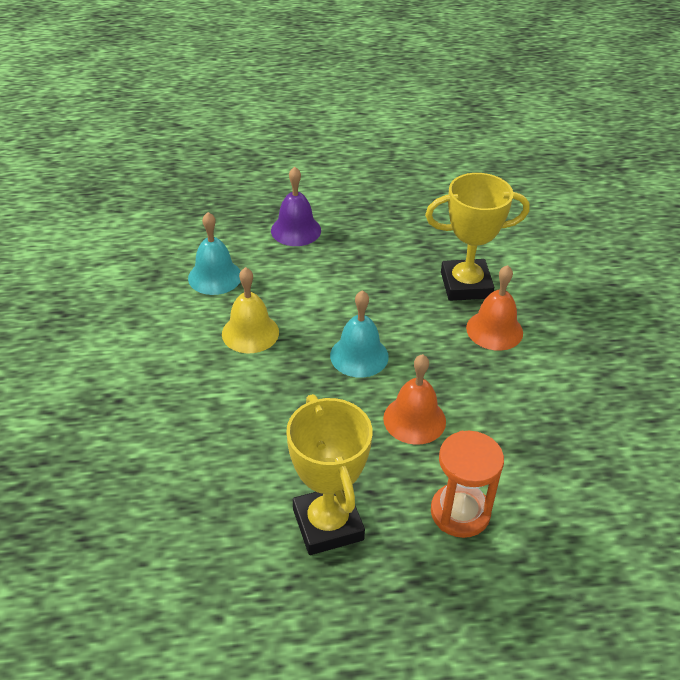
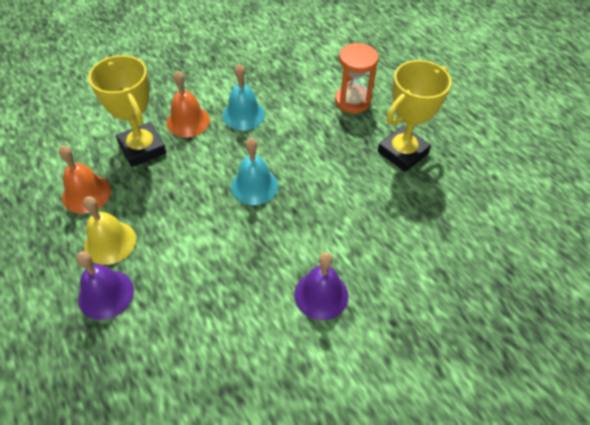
camera: 115 degrees left, 10 degrees up
(189, 359) = (321, 295): none -> purple bell
(215, 277) = (207, 331): turquoise bell -> turquoise bell (243, 115)
(250, 333) = (267, 266): yellow bell -> yellow bell (110, 242)
(414, 419) = (297, 138): orange bell -> orange bell (86, 194)

